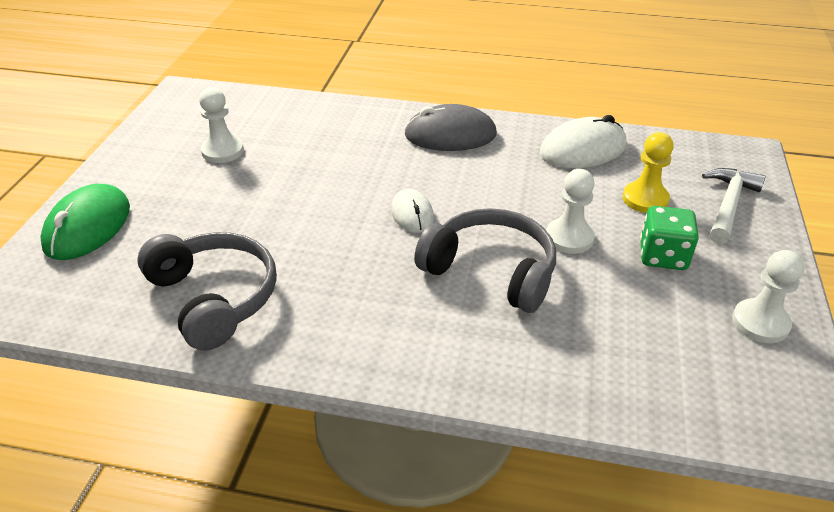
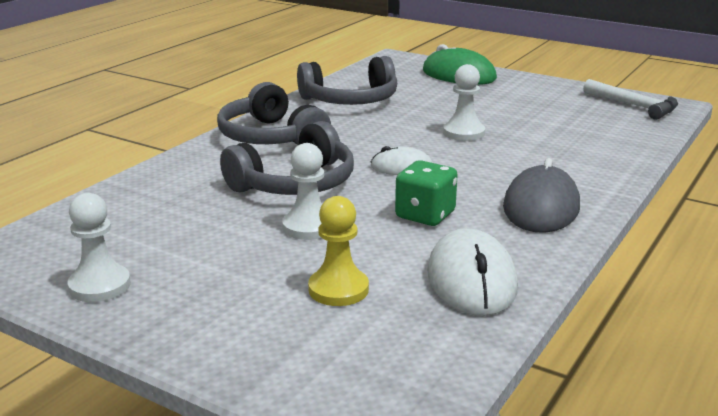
camera: 110 degrees right, 15 degrees down
(222, 151) = (548, 112): white pawn -> white pawn (463, 133)
(376, 330) = (271, 137): none -> grey headphones
(663, 256) = (237, 267): green dice -> green dice (425, 215)
(728, 205) = (282, 346): white hammer -> white hammer (634, 106)

